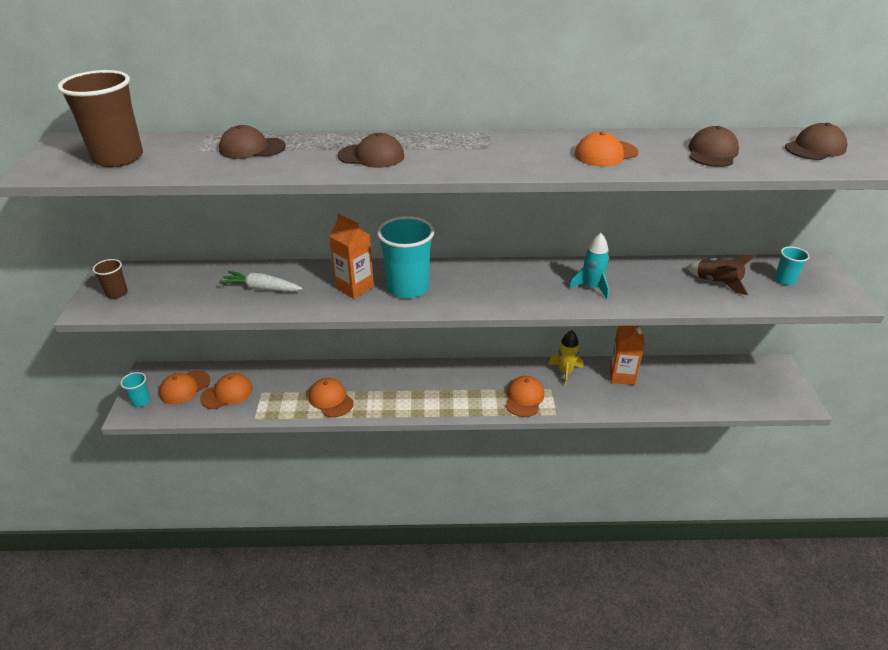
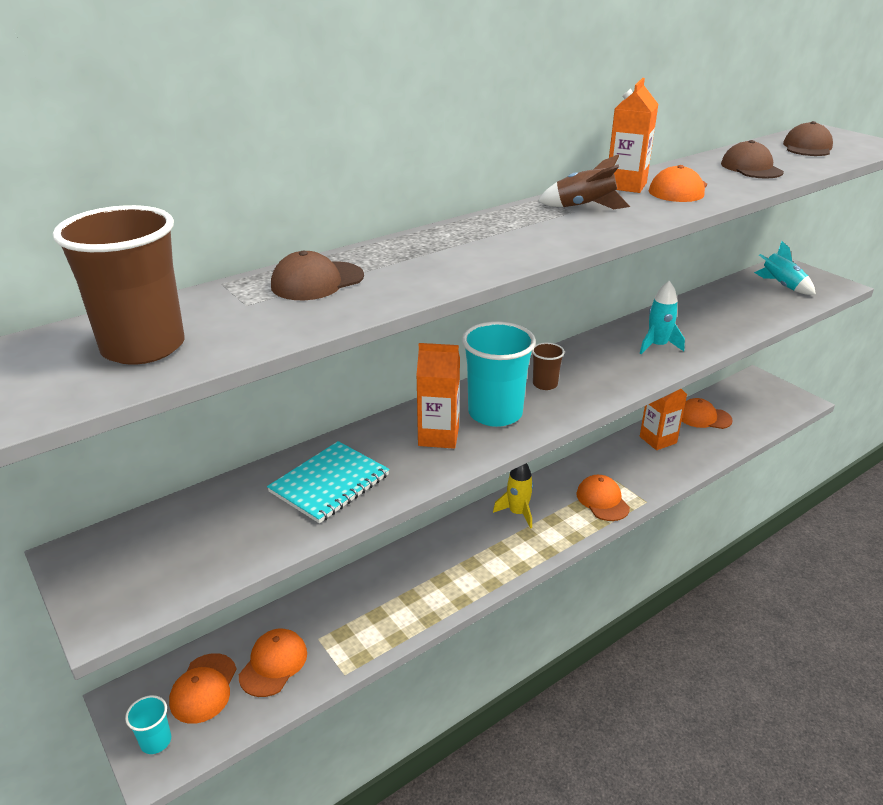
camera: 35 degrees left, 5 degrees down
(117, 293) = (124, 578): brown cup -> brown cup (545, 384)
(261, 288) = (329, 483): white carrot -> turquoise notebook
(331, 399) = (412, 602): orange cap -> orange cap (703, 417)
(371, 156) = (474, 250): brown cap -> none
(565, 372) = (609, 458): yellow rocket -> yellow rocket (517, 513)
(570, 139) = (626, 185): none -> orange carton
(717, 283) = (741, 305): brown rocket -> brown rocket (584, 207)
(785, 280) = (781, 286): turquoise cup -> turquoise rocket

